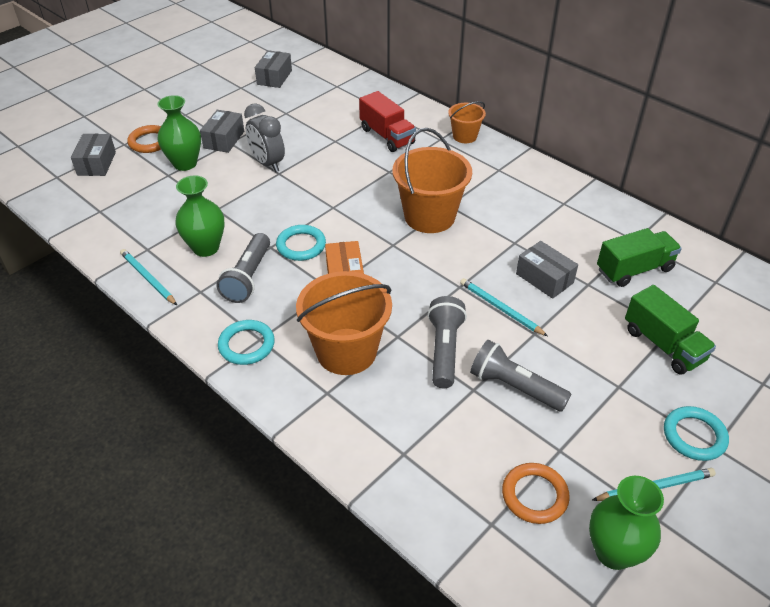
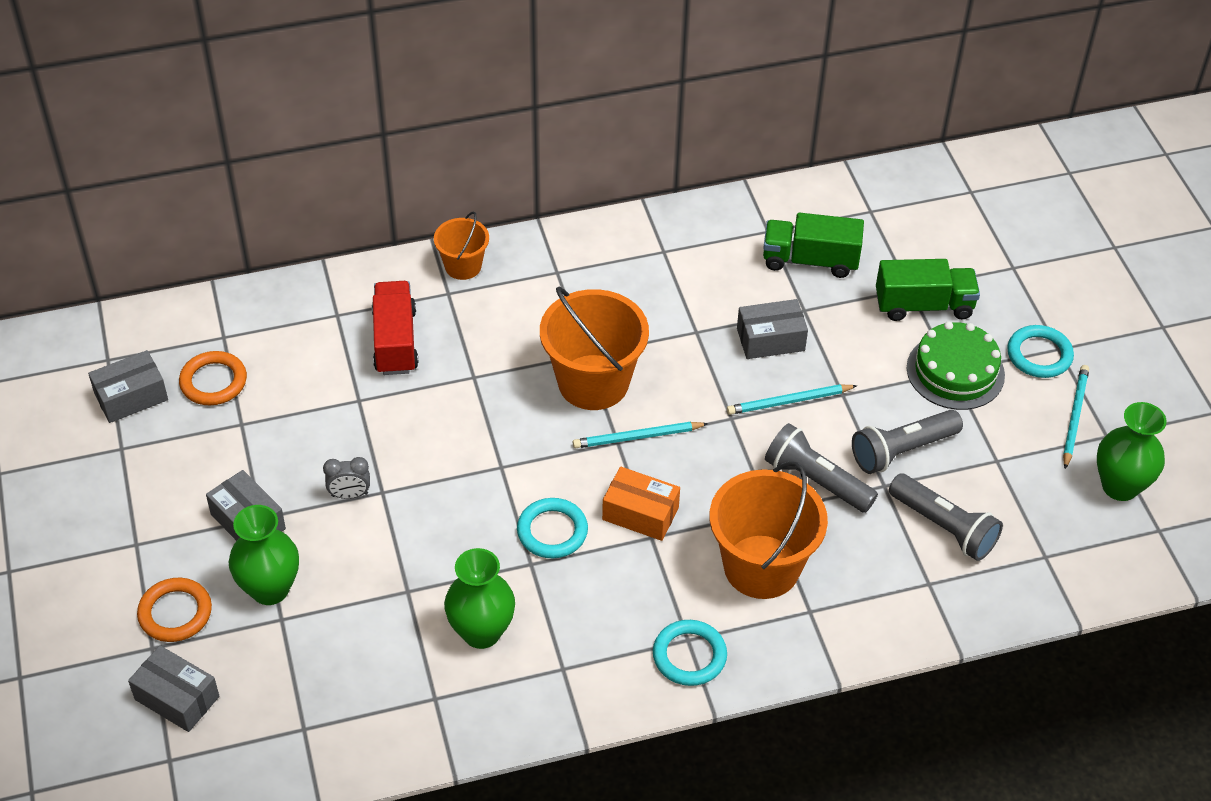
camera: 60 degrees left, 5 degrees up
(148, 278) = (497, 716): turquoise pencil -> turquoise pencil (637, 437)
(248, 277) = (573, 609): grey flashlight -> grey flashlight (944, 527)
(268, 163) = (349, 494): grey clock -> grey clock, size x0.58
(274, 77) = (131, 397): grey box -> grey box turned 75 degrees counterclockwise
(387, 136) = (395, 341): red truck -> red truck turned 90 degrees counterclockwise
(534, 495) = (1034, 508): orange ring -> orange ring (213, 382)
(620, 388) = (955, 371): none -> green cake
(634, 270) = (810, 260): green truck -> green truck turned 90 degrees counterclockwise

